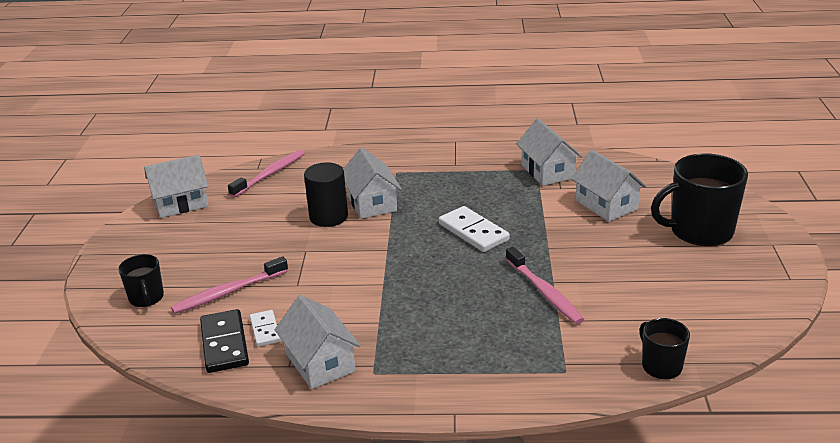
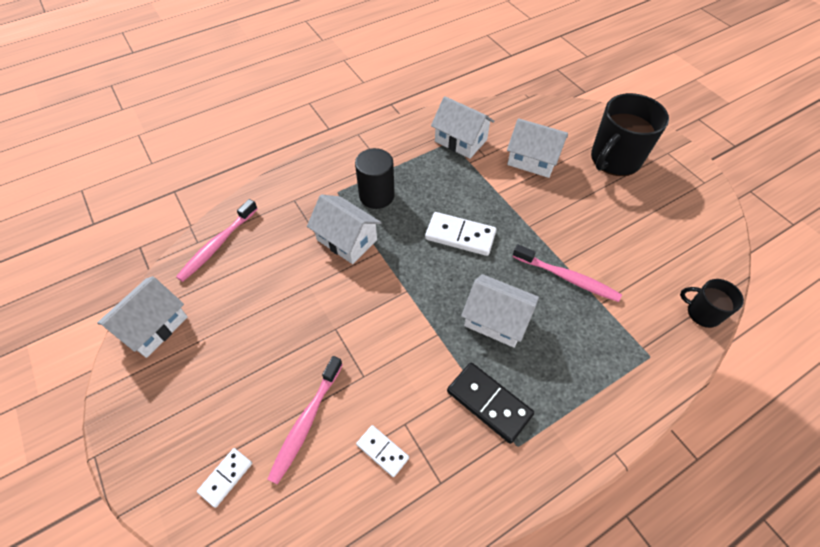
camera: 35 degrees left, 25 degrees up
(146, 297) = (226, 477): black mug -> white domino
(225, 344) = (359, 492): black domino -> black domino (489, 403)
(270, 174) = (217, 245): pink toothbrush -> pink toothbrush turned 150 degrees counterclockwise
(320, 363) = (465, 462): white house -> white house (496, 320)
(328, 217) = (321, 275): black cylinder -> black cylinder (376, 195)

